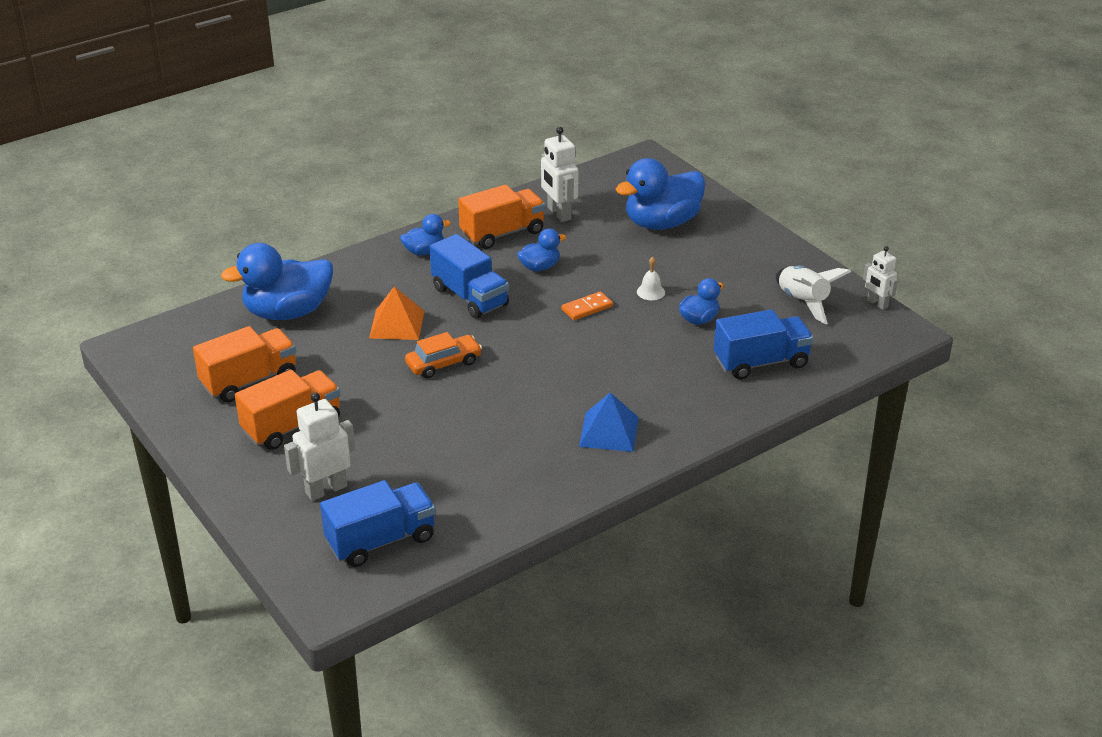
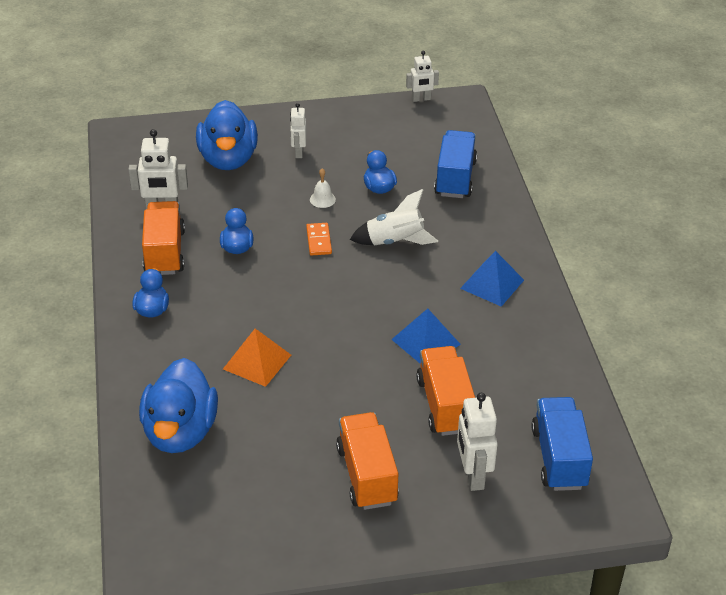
camera: 65 degrees left, 5 degrees up
(249, 381) = (275, 489): orange truck -> orange truck (445, 405)
(443, 363) = (338, 349): orange car -> none
(470, 297) = (250, 303): blue truck -> none
(490, 412) = (426, 342): none -> blue pyramid
(710, 257) = (298, 152): none -> white robot
(803, 302) = (394, 131): white rocket -> white rocket (395, 241)

